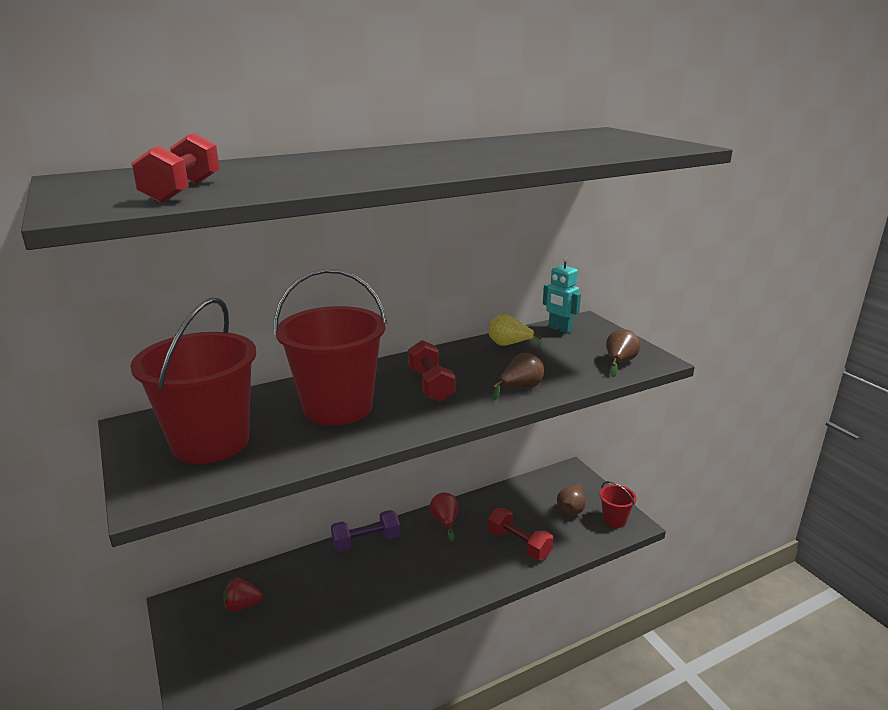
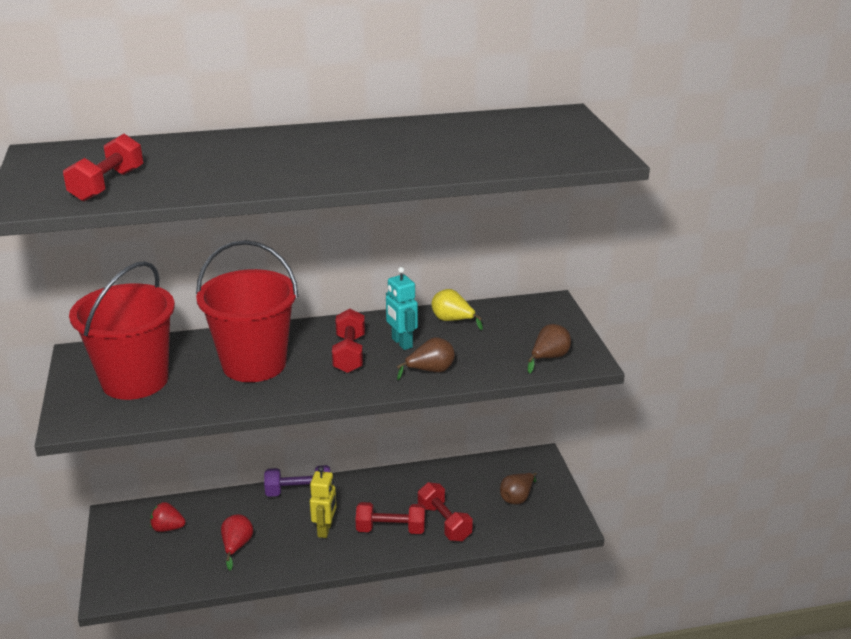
camera: 15 degrees right, 5 degrees up
(408, 574) = (325, 529): none -> yellow robot
(445, 521) = (382, 486): red pear -> red pear (237, 546)
(472, 560) = (391, 529): none -> red dumbbell
(559, 329) = (517, 309): turquoise robot -> turquoise robot (401, 343)
(614, 520) = (556, 517): red bucket -> none

